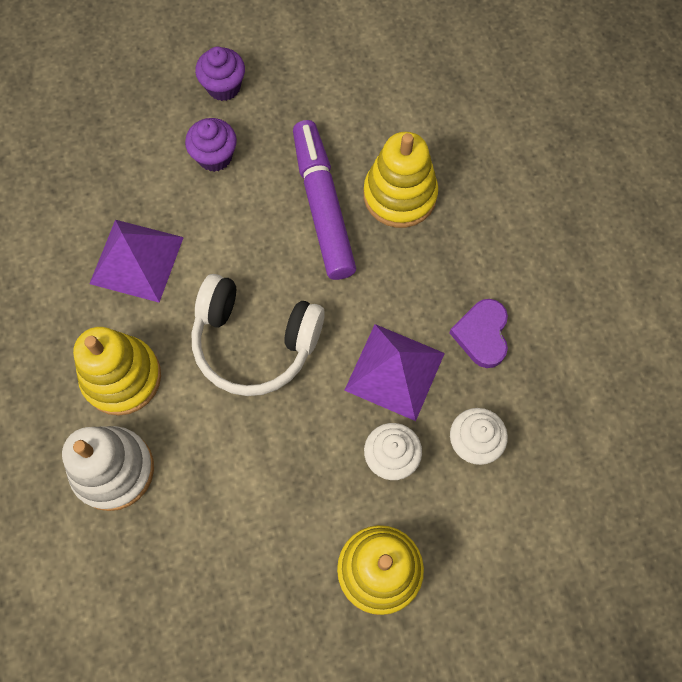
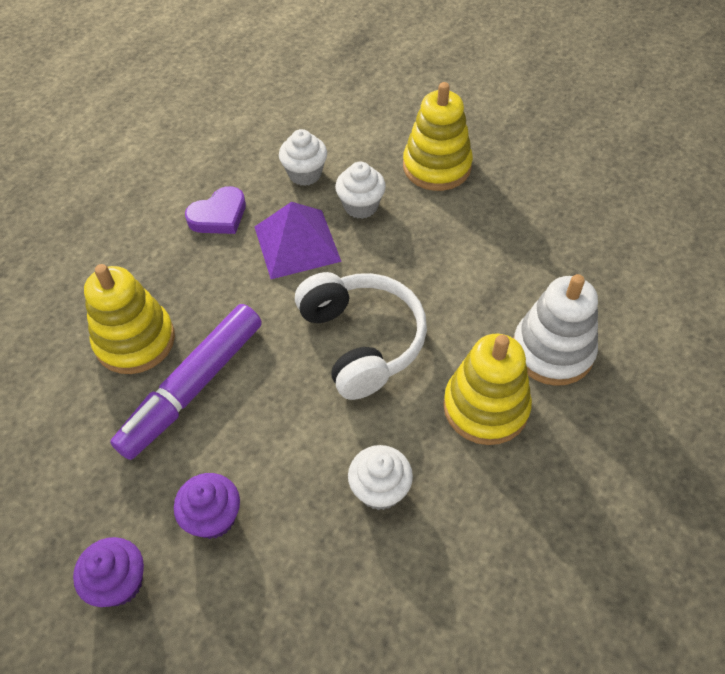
camera: 130 degrees left, 15 degrees down
(136, 260) = (380, 490): purple pyramid -> white cupcake

